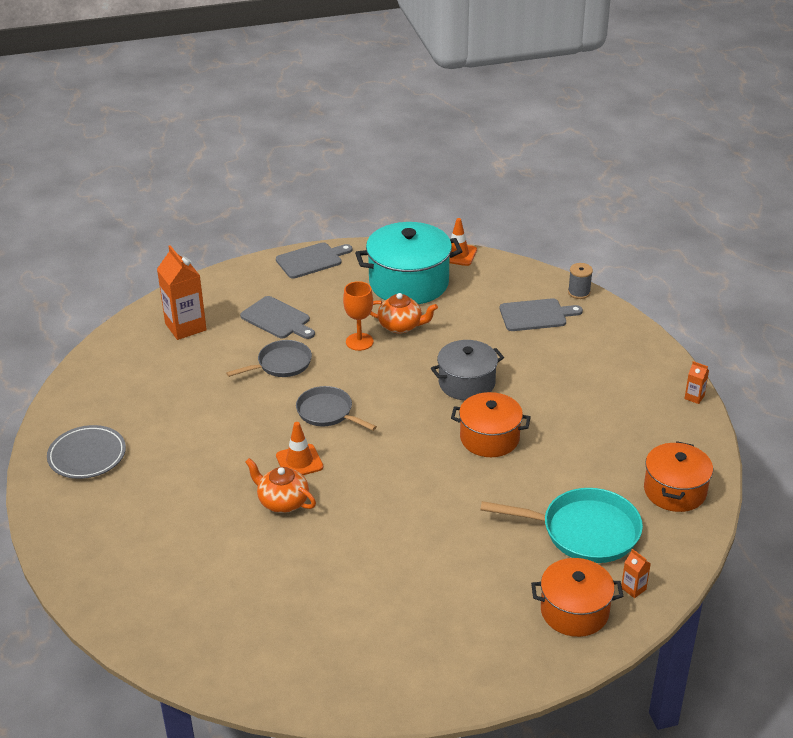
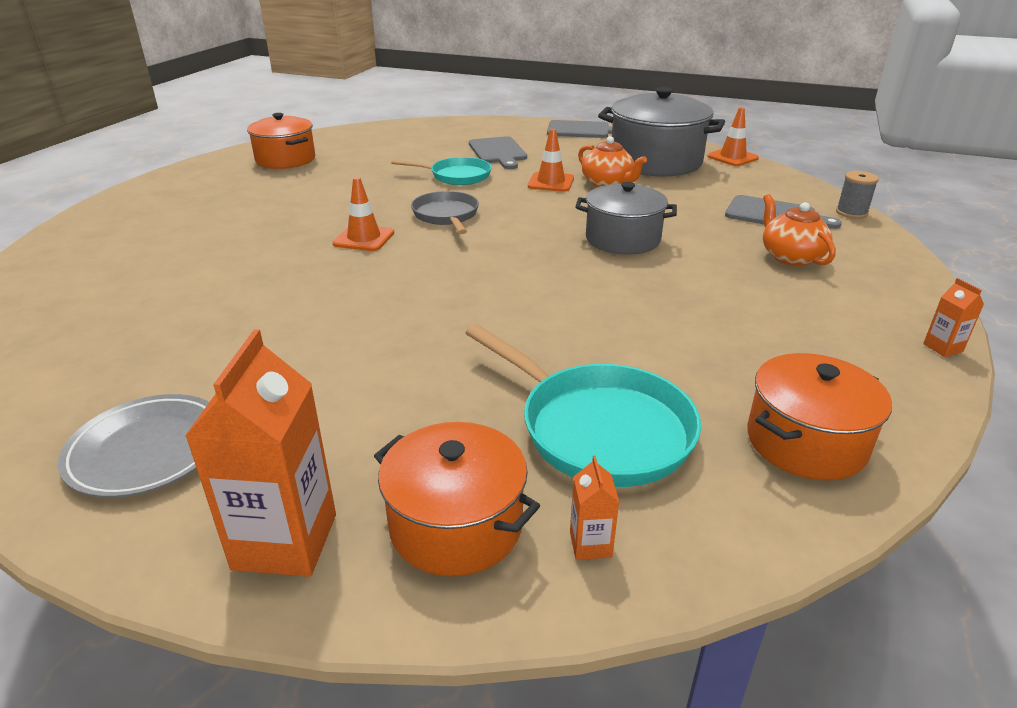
camera: 35 degrees right, 5 degrees down
(87, 455) = (213, 180): grey plate -> grey plate (147, 450)
(185, 327) = (416, 138): orange carton -> orange carton (285, 541)
(281, 364) = (456, 176): grey pan -> turquoise pan
(282, 501) = (299, 259): orange teapot -> orange teapot (790, 257)
(359, 342) = (551, 182): orange goblet -> orange traffic cone
(409, 283) = (655, 162): turquoise pot -> grey pot
(489, 438) = (589, 289): orange pot -> orange pot (285, 159)

